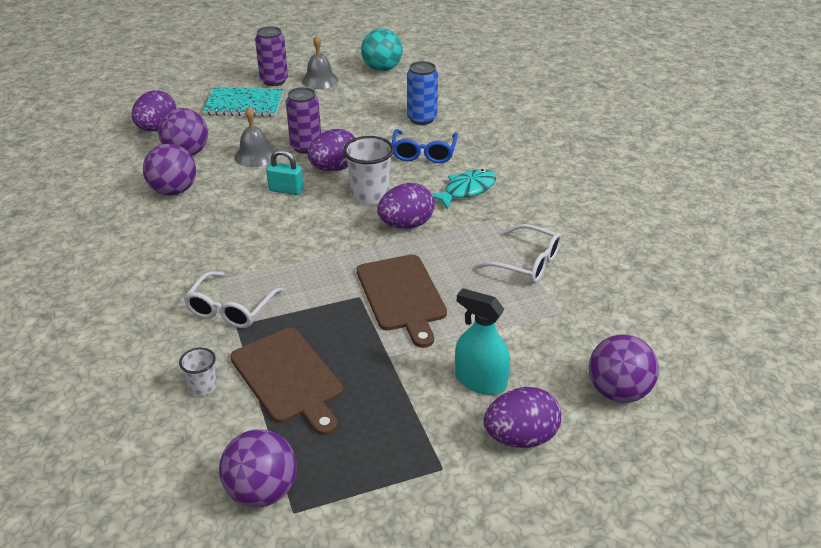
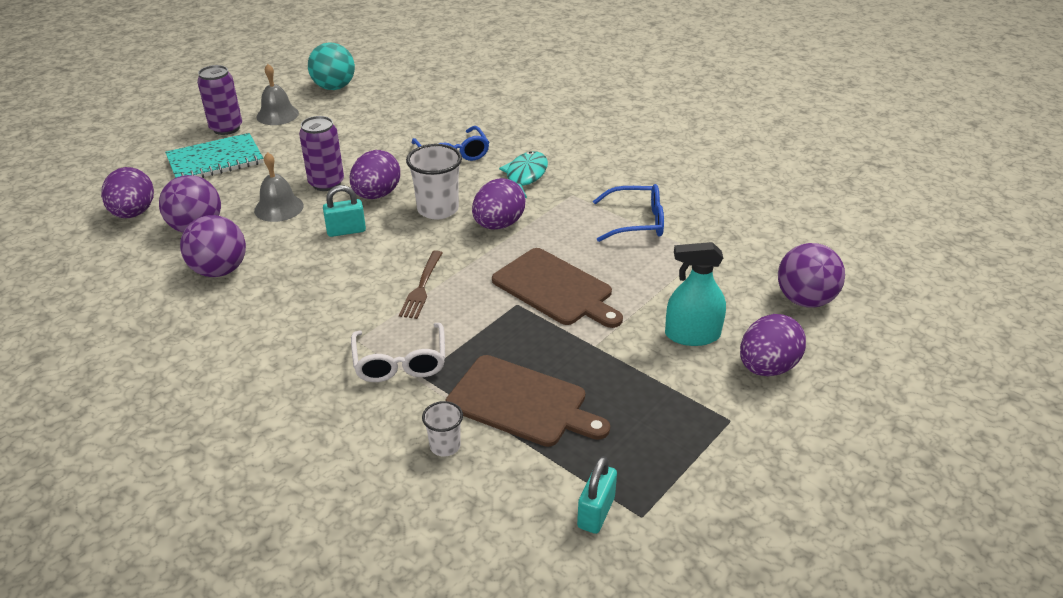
camera: 30 degrees left, 0 degrees up
(262, 491) = (596, 512): purple ball -> turquoise padlock
(300, 255) = (422, 287): none -> brown fork
(422, 119) = (420, 124): blue can -> none
(527, 263) = (636, 222): white glasses -> blue glasses

